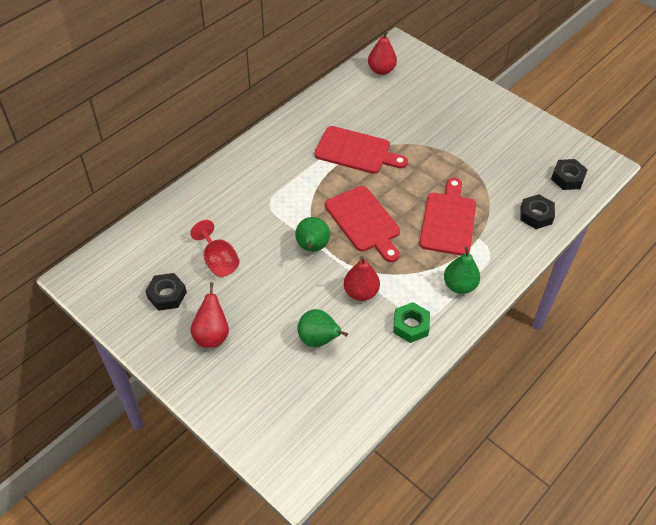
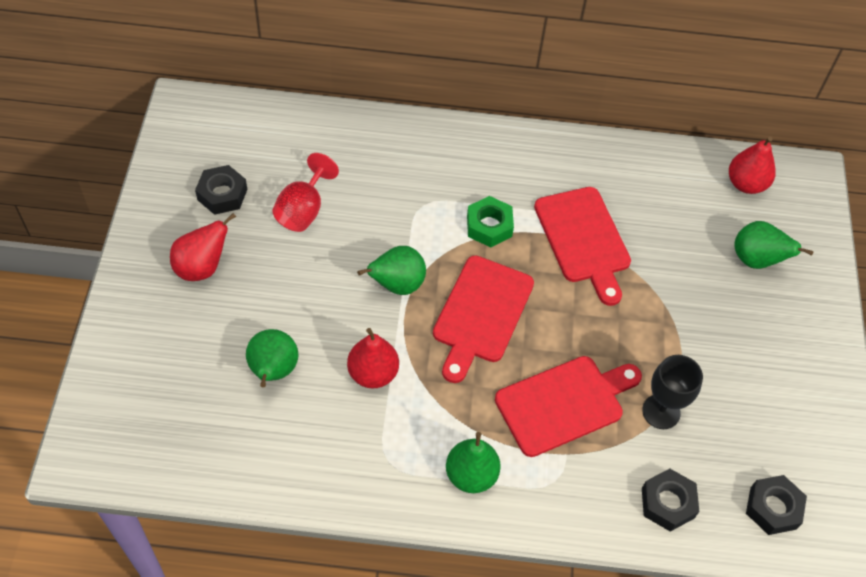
camera: 50 degrees right, 5 degrees up
(410, 326) = (366, 455): green nut -> green nut (489, 226)
(429, 95) = (756, 260): none -> green pear
(484, 185) = (661, 411): none -> black goblet

